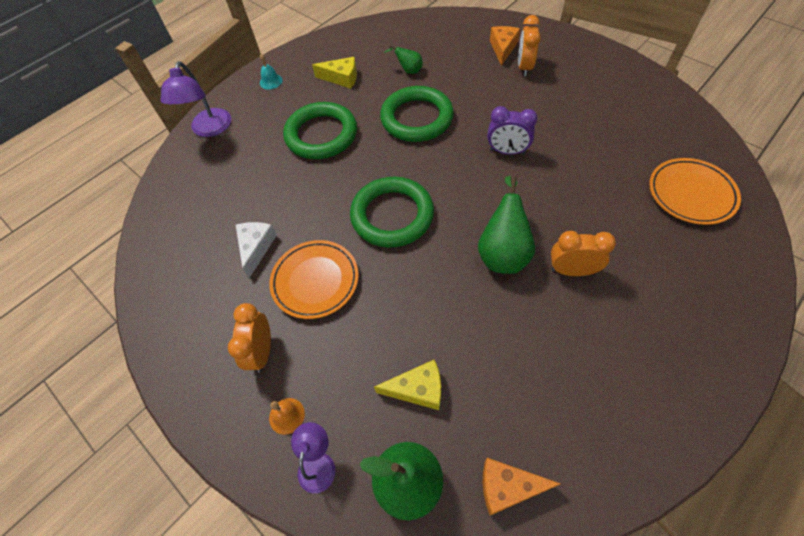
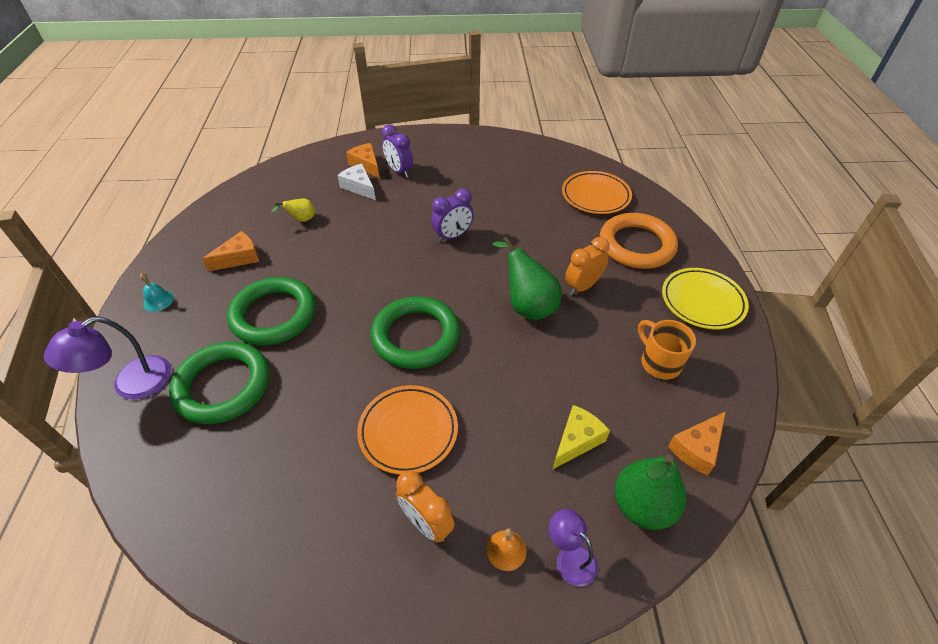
camera: 50 degrees left, 10 degrees down
(209, 129) = (131, 384): purple lamp -> purple lamp turned 90 degrees clockwise
(256, 248) = (318, 448): white cheese -> white cheese (359, 187)
(341, 78) = (239, 258): yellow cheese -> orange cheese
(408, 71) = (301, 220): green pear -> yellow pear
(416, 118) = (352, 252): green ring -> green ring (223, 386)
(524, 67) = (399, 171): orange clock -> purple clock
(563, 390) = (659, 362): none -> orange mug
(677, 270) = (636, 245): none -> orange ring
(682, 373) = (702, 301): none -> yellow plate

